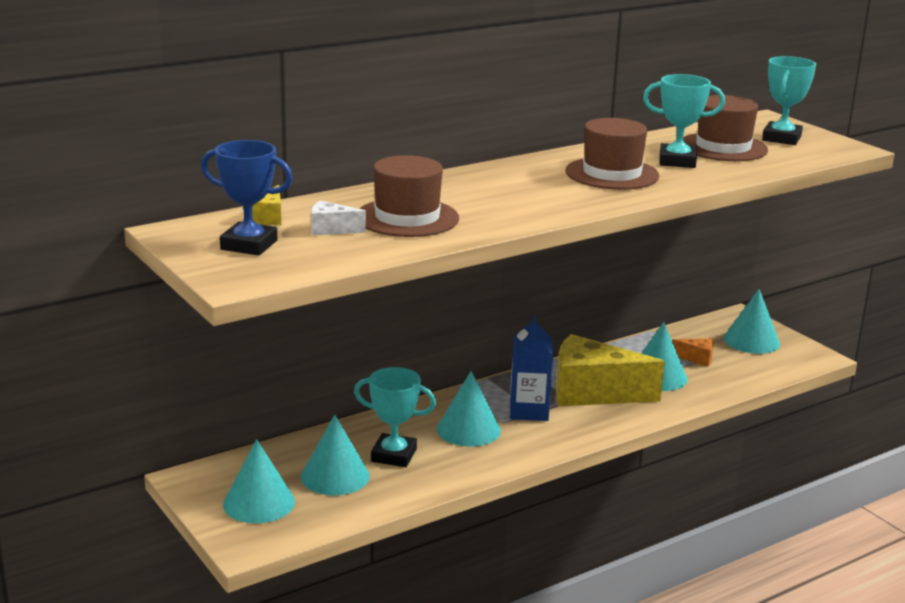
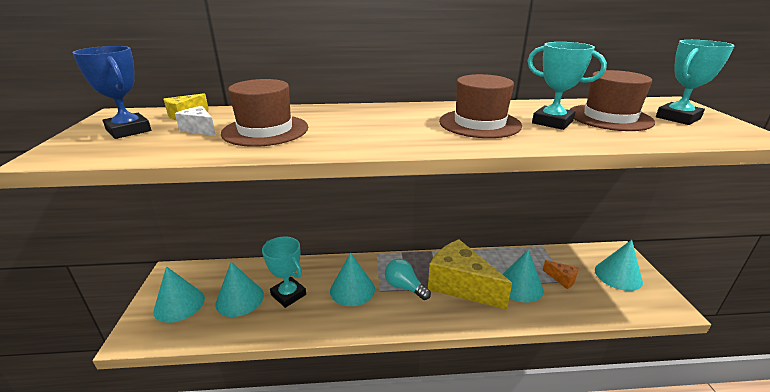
camera: 30 degrees right, 5 degrees up
(529, 411) = (404, 287): blue carton -> turquoise light bulb

